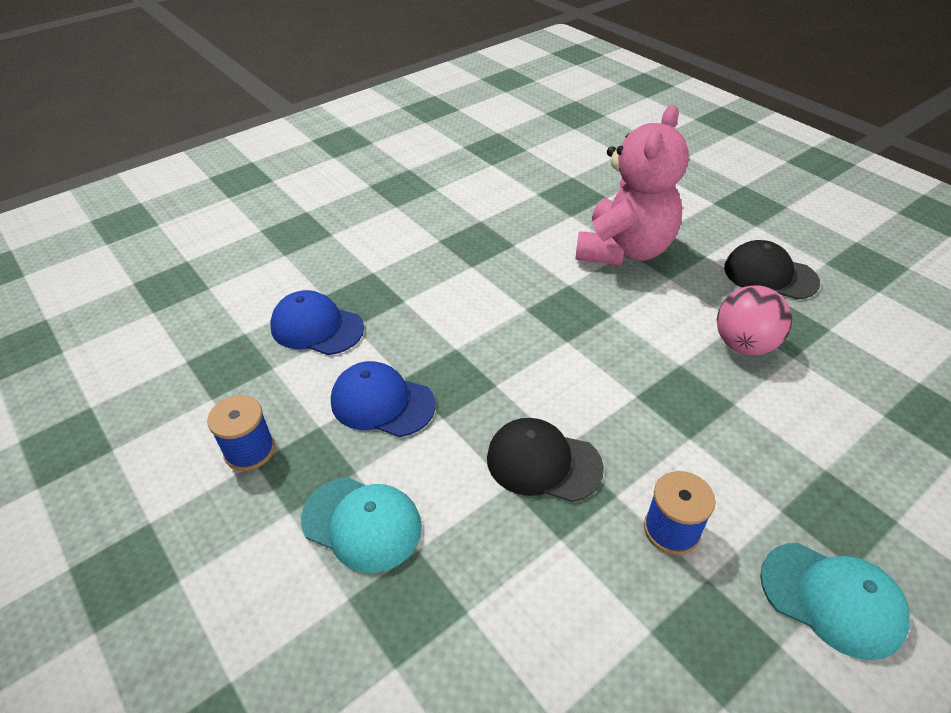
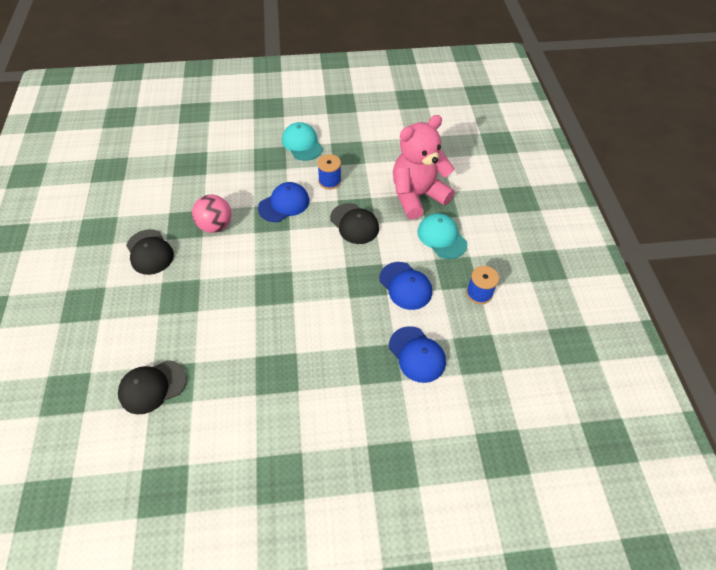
camera: 150 degrees left, 10 degrees up
(586, 186) = (152, 387): none -> black cap
(624, 250) = (198, 312): pink teddy bear -> pink teddy bear (417, 196)
(694, 433) = (284, 204): none -> blue cap

